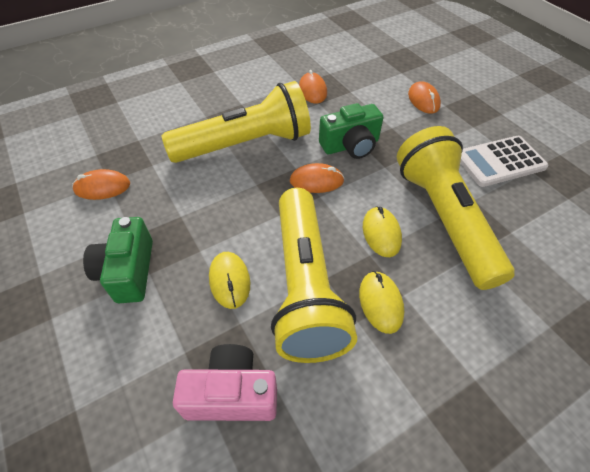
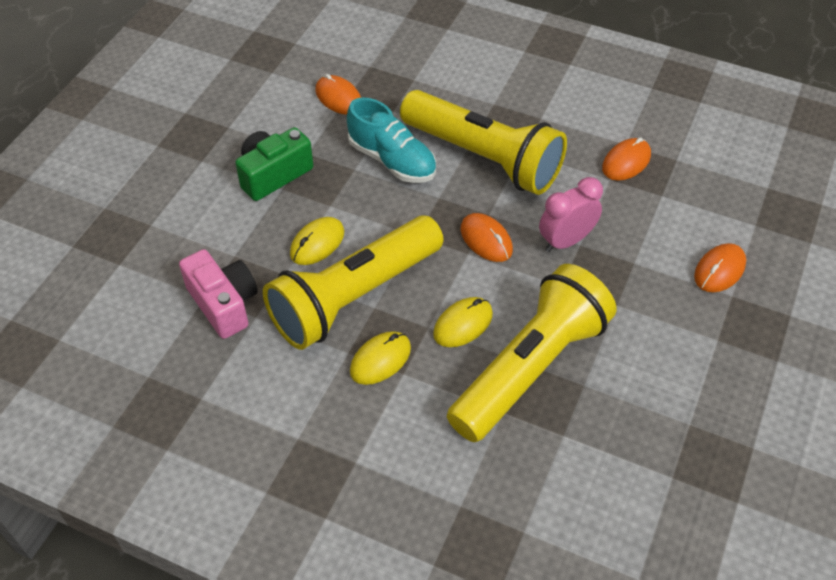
camera: 55 degrees right, 0 degrees up
(196, 190) = (392, 160): none -> turquoise shoe
(350, 145) = (566, 241): green camera -> pink clock
(499, 162) = (674, 388): white calculator -> none

